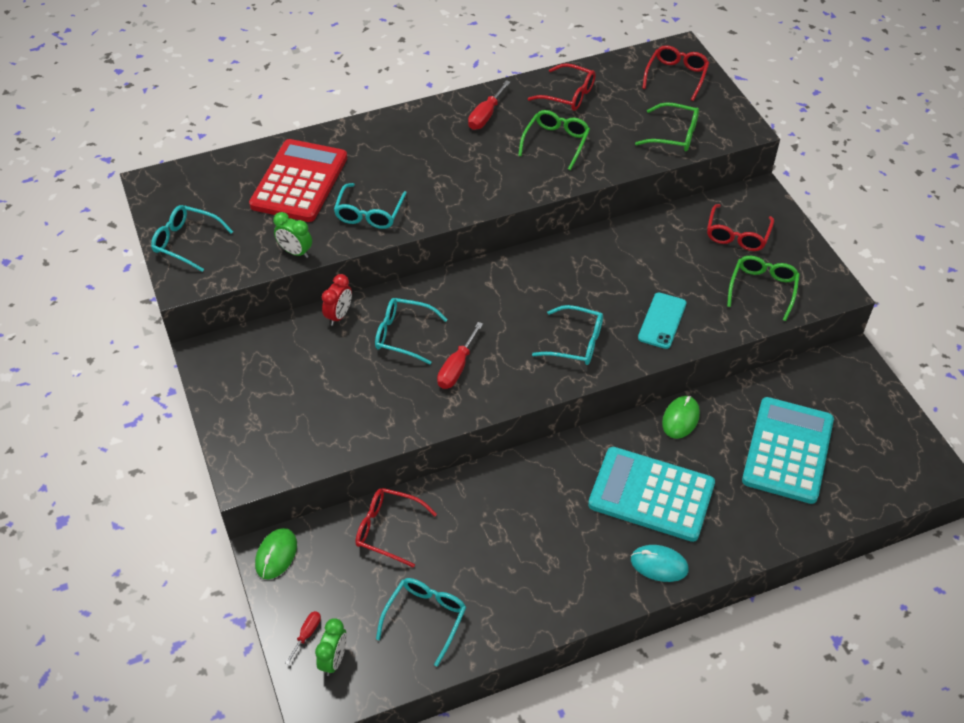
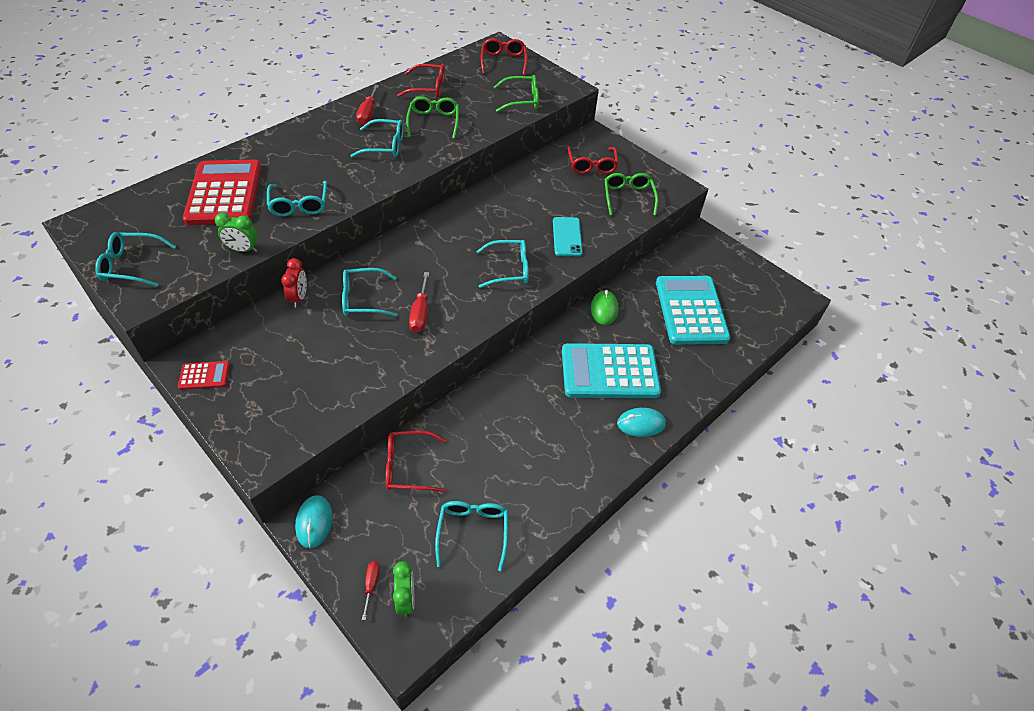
camera: 25 degrees left, 0 degrees up
(220, 374) = (204, 376): none -> red calculator
(276, 555) = (314, 522): green mouse -> turquoise mouse
(488, 161) = (385, 146): none -> turquoise glasses

